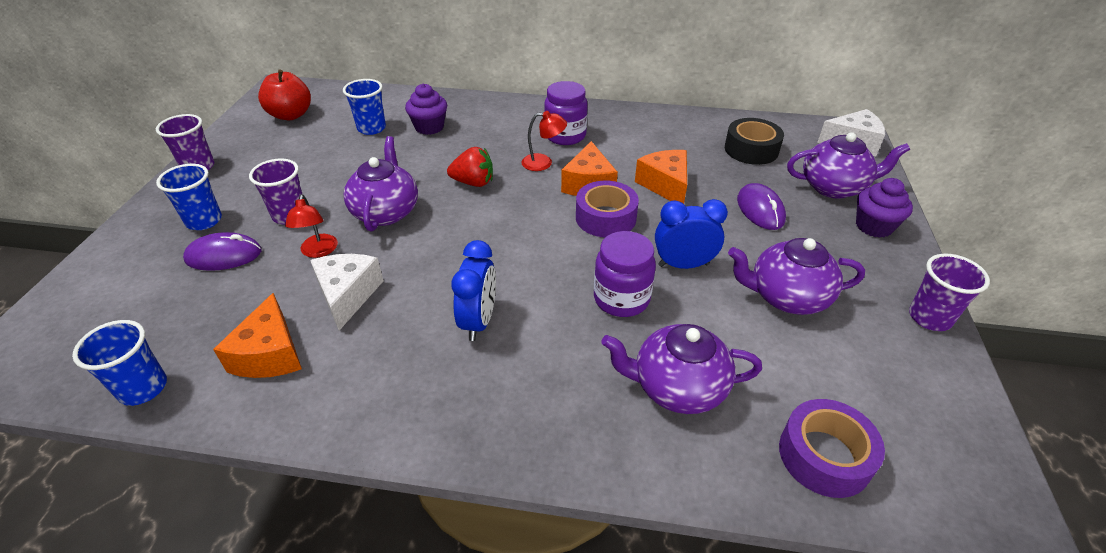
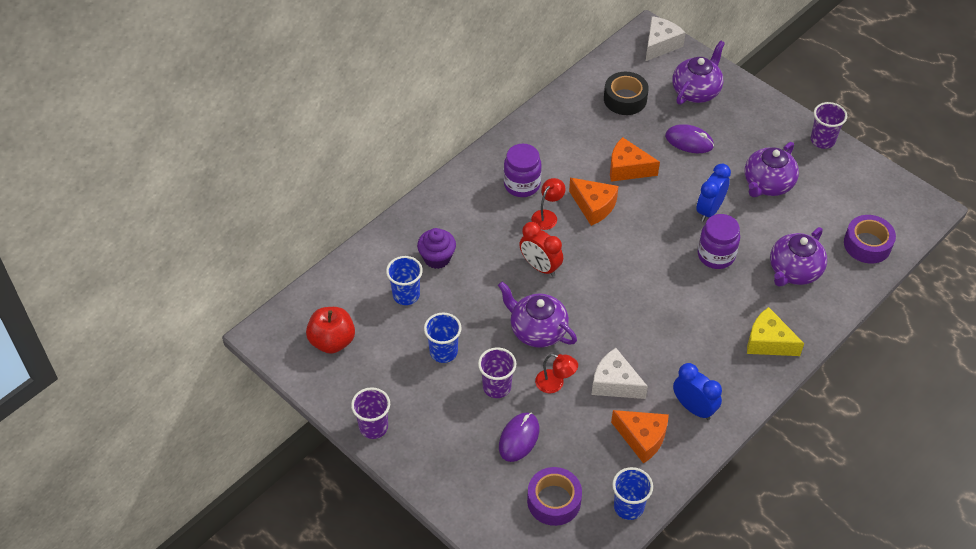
camera: 55 degrees left, 10 degrees up
(204, 221) = (462, 440): blue cup -> blue cup (443, 352)
(473, 182) = (540, 267): red strawberry -> red clock
(479, 321) = (686, 329): blue clock -> blue clock (693, 408)
(524, 415) = (768, 342): none -> yellow cheese
(605, 218) = (637, 219): purple tape -> purple tape (554, 501)
(874, 226) = (743, 103): purple cupcake -> none

